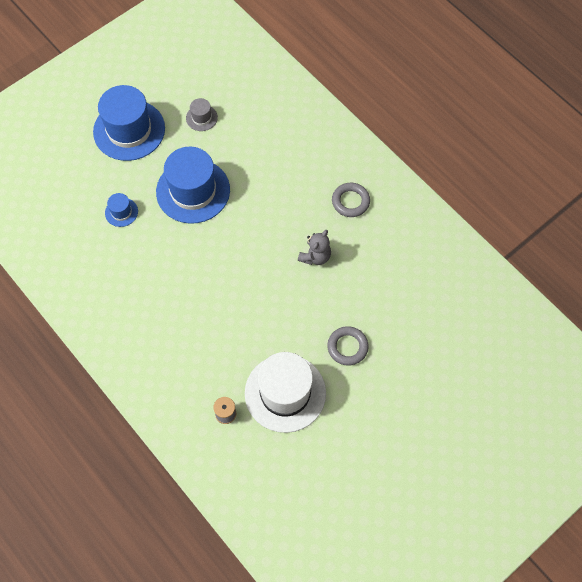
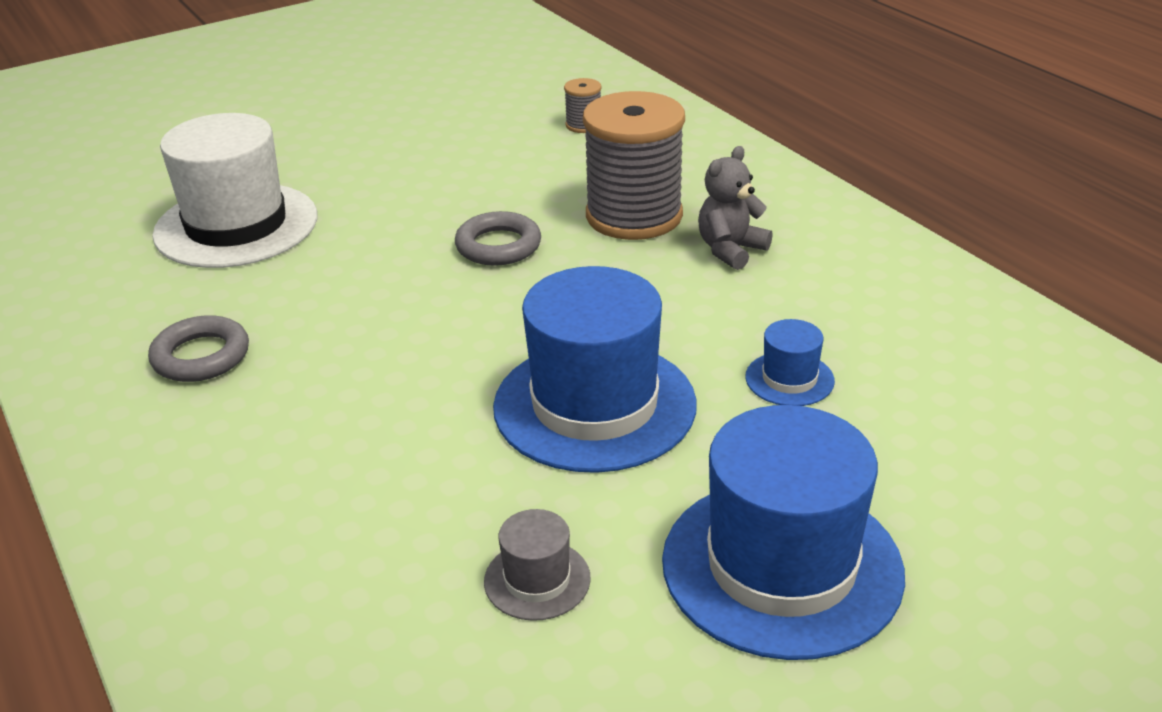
camera: 170 degrees left, 30 degrees down
(189, 319) = (634, 216): none -> grey spool
(285, 393) = (475, 137): white hat -> white hat (236, 225)
(315, 256) = (337, 278): grey teddy bear -> grey teddy bear (730, 250)
(347, 347) = (340, 173): grey ring -> grey ring (498, 246)

